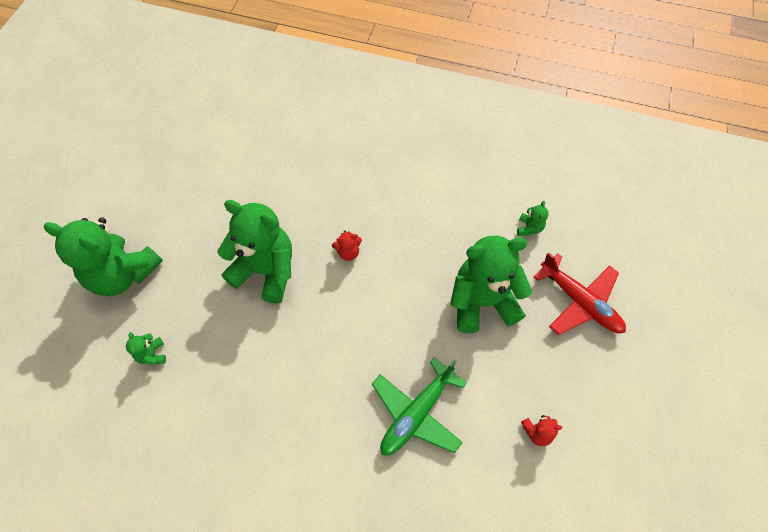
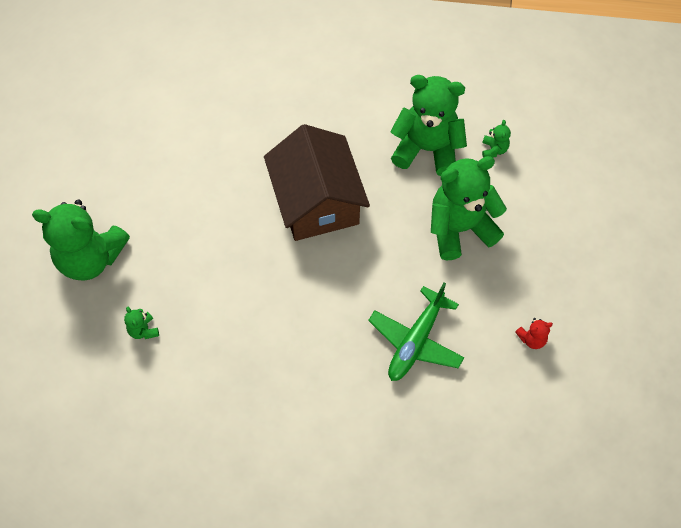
camera: 10 degrees left, 0 degrees up
(266, 271) = (237, 232): green teddy bear -> green teddy bear (427, 149)
(348, 252) = (317, 201): red teddy bear -> brown house
(580, 302) = (554, 214): red plane -> none

